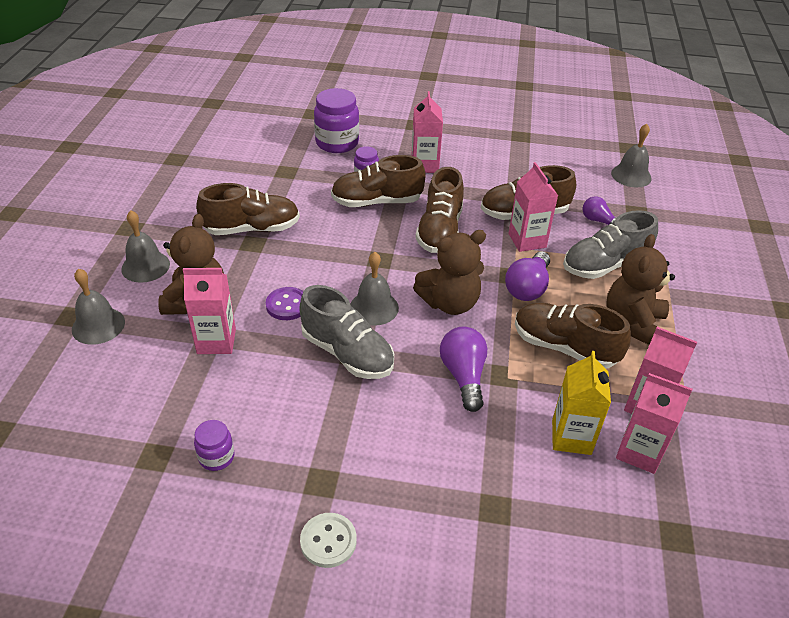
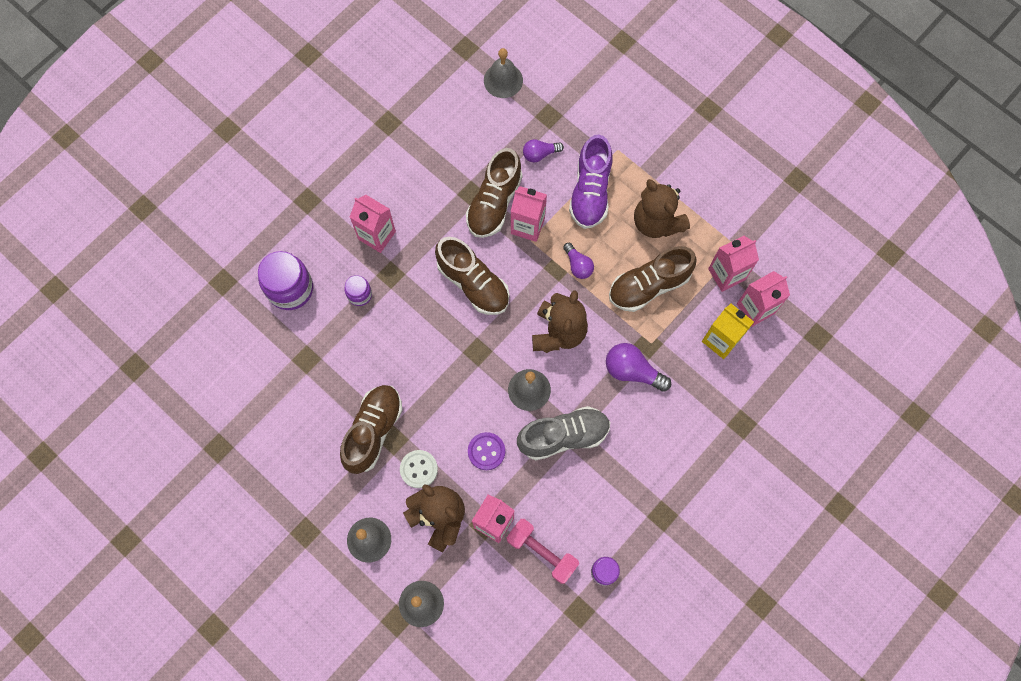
camera: 55 degrees left, 30 degrees up
(207, 392) = (542, 552): none -> pink dumbbell
(328, 541) = (707, 535): white button -> white button (418, 469)
(377, 202) = (403, 309): brown shoe -> none
(527, 288) = (578, 265): purple light bulb -> purple light bulb, size x0.64
(605, 265) = (590, 191): grey shoe -> purple shoe

